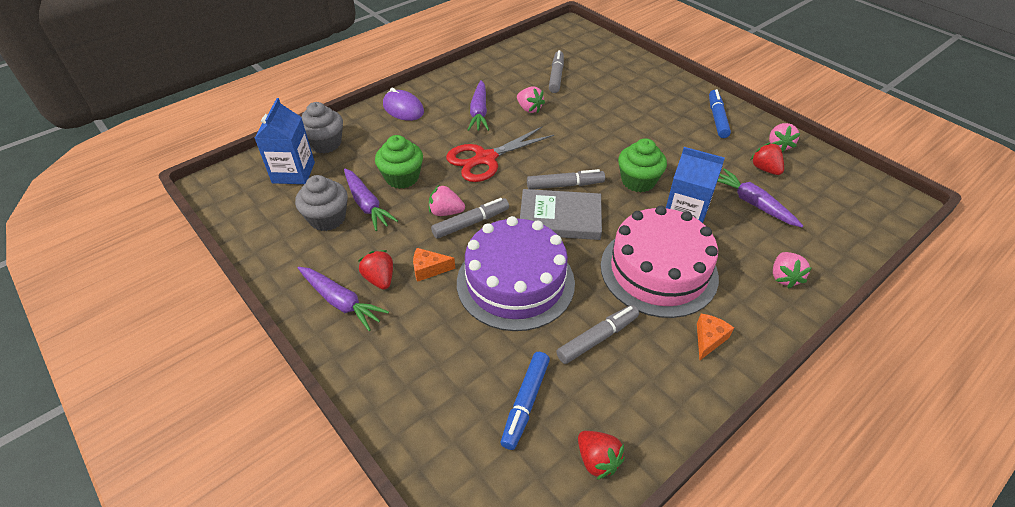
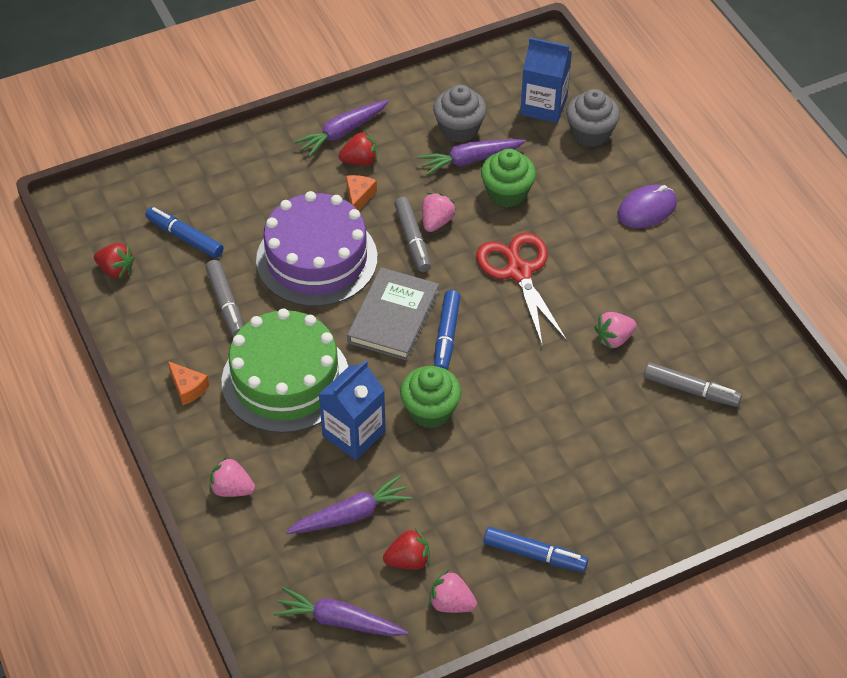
camera: 105 degrees right, 5 degrees up
(479, 112) = (619, 284): purple carrot -> purple carrot (339, 621)
(565, 185) = (446, 336): grey marker -> blue marker
(597, 460) = (116, 270): red strawberry -> red strawberry turned 135 degrees counterclockwise
(658, 270) = (285, 379): pink cake -> green cake

